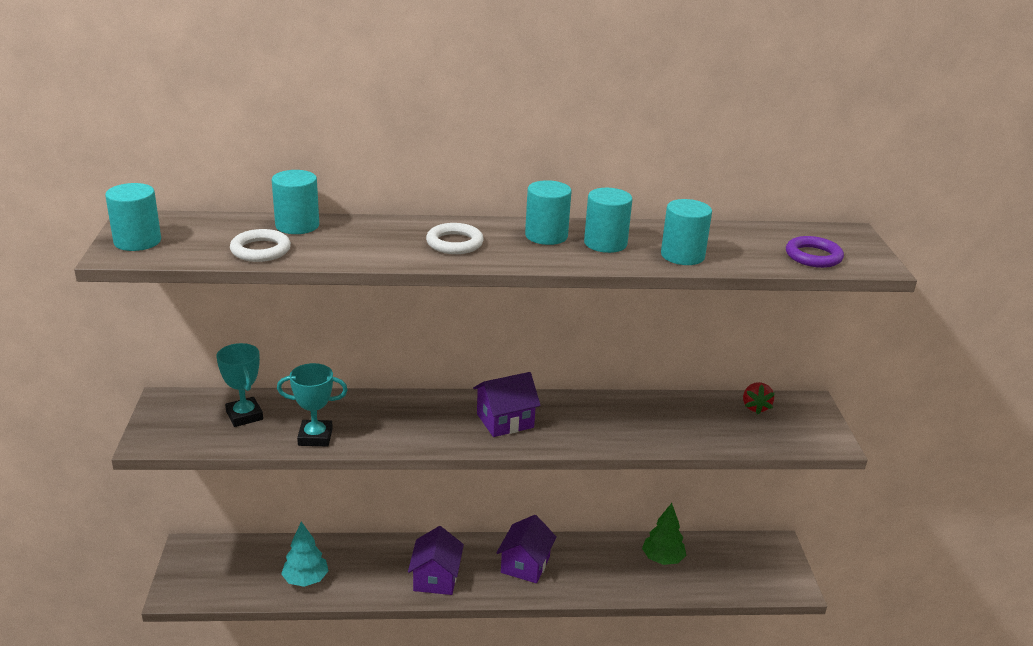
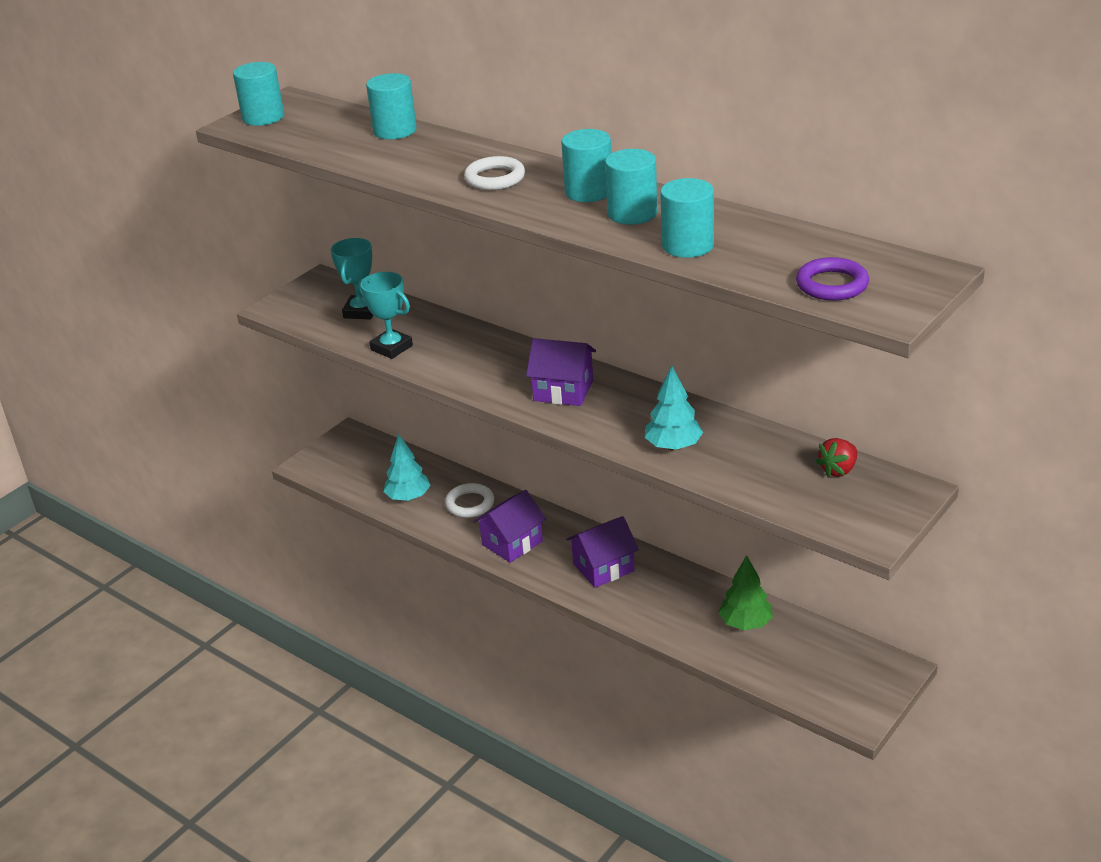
camera: 45 degrees right, 5 degrees up
(260, 250) = (335, 146): white ring -> white ring (470, 504)
(637, 432) = (673, 446): none -> turquoise tree

